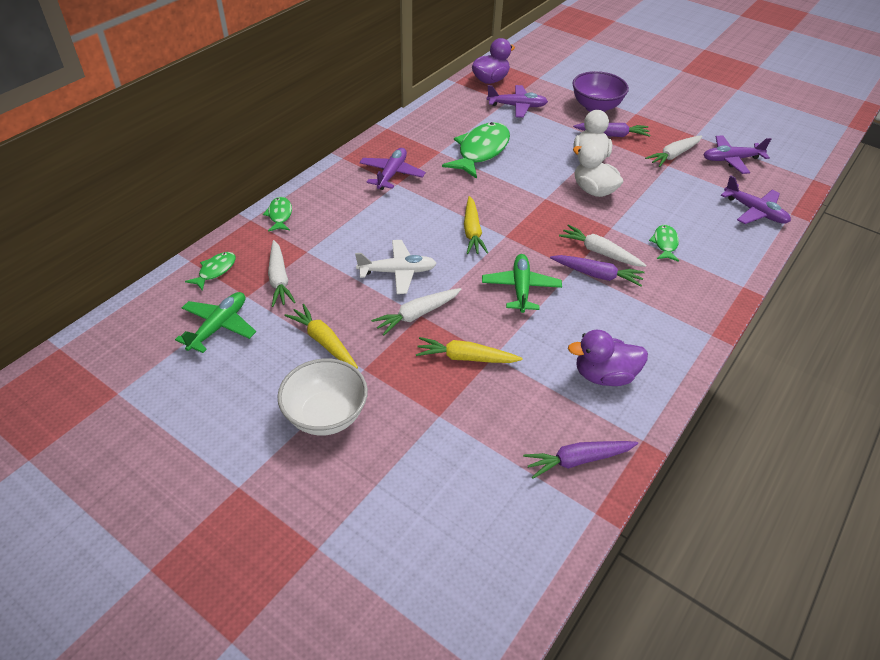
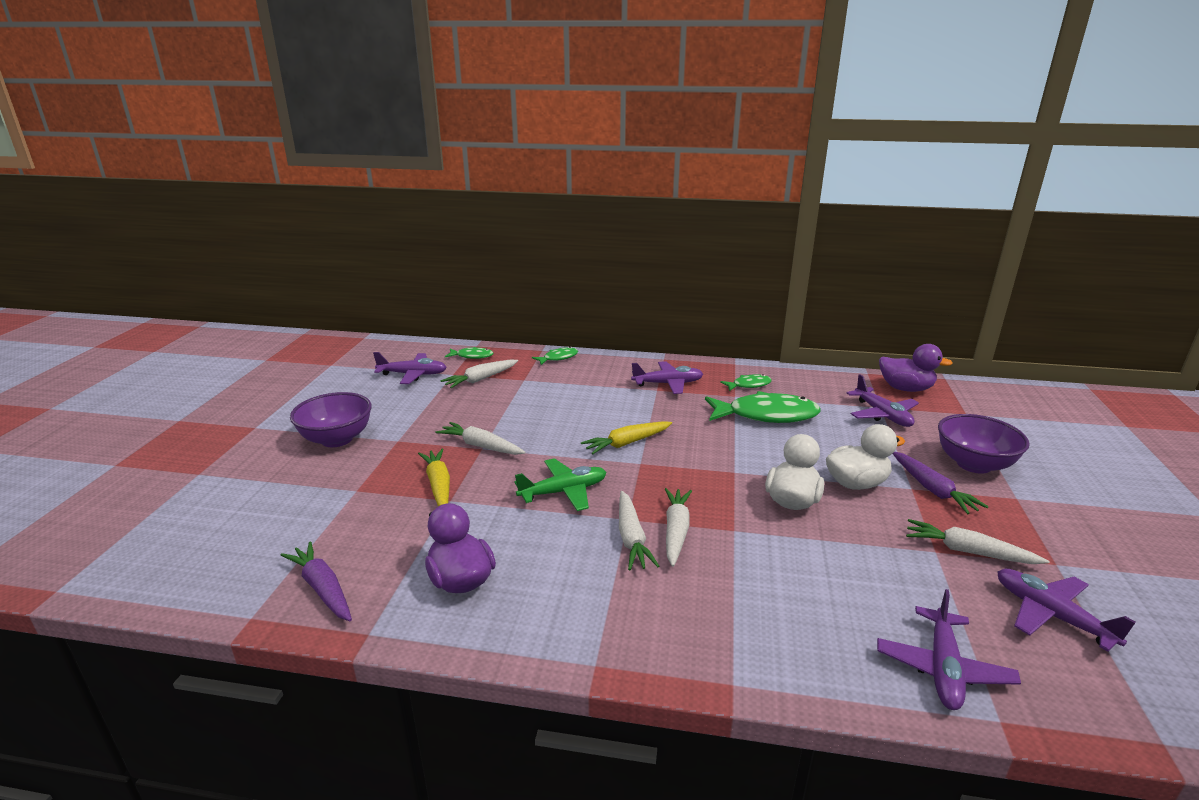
camera: 65 degrees right, 20 degrees down
(219, 326) = (413, 374): green plane -> purple plane
(324, 341) = (420, 415): yellow carrot -> none
(326, 415) = (337, 439): white bowl -> purple bowl
(397, 272) = (531, 422): white plane -> none
(597, 275) = (631, 538): purple carrot -> white carrot
(665, 243) = (750, 582): green fish -> green fish (749, 385)

